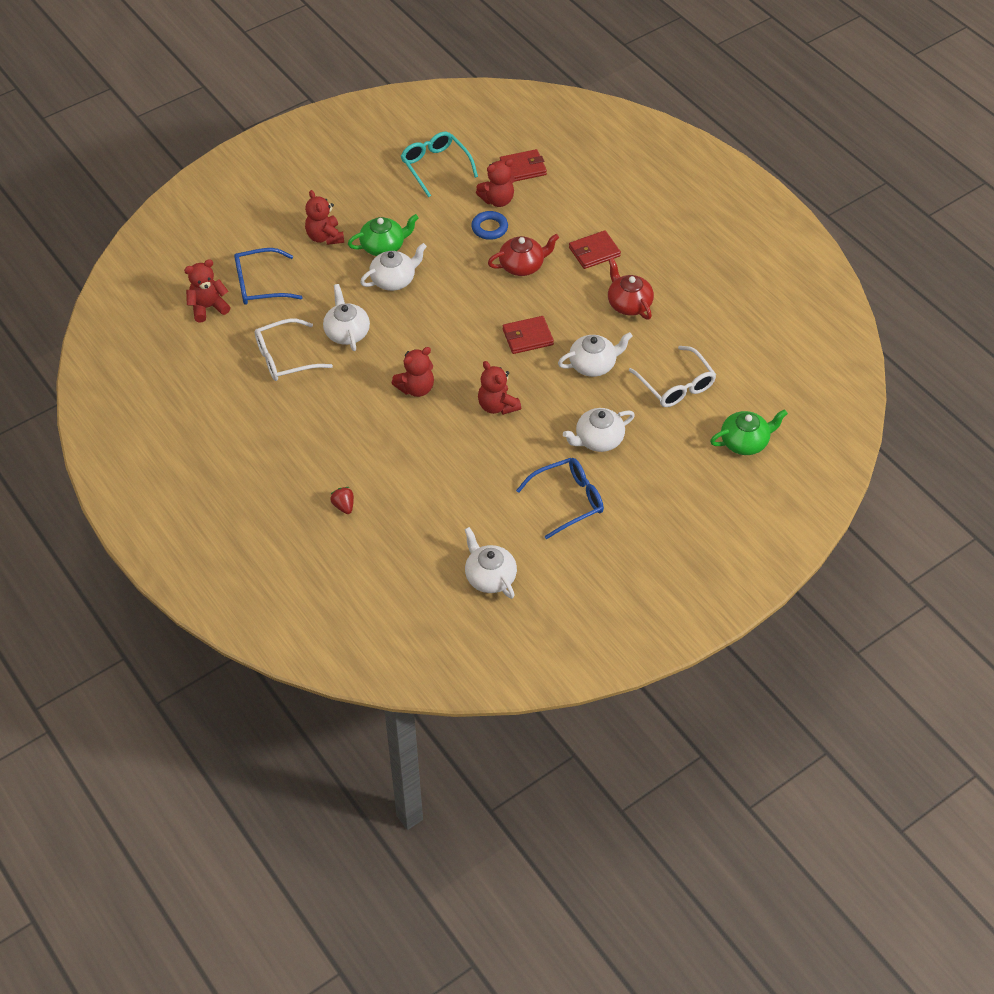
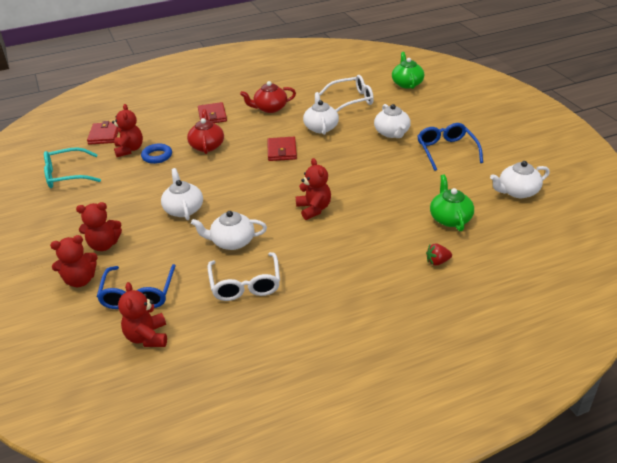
camera: 75 degrees left, 15 degrees down
(383, 246) = (140, 211): green teapot -> green teapot (450, 218)
(497, 406) = (346, 171): red teddy bear -> red teddy bear (80, 280)

